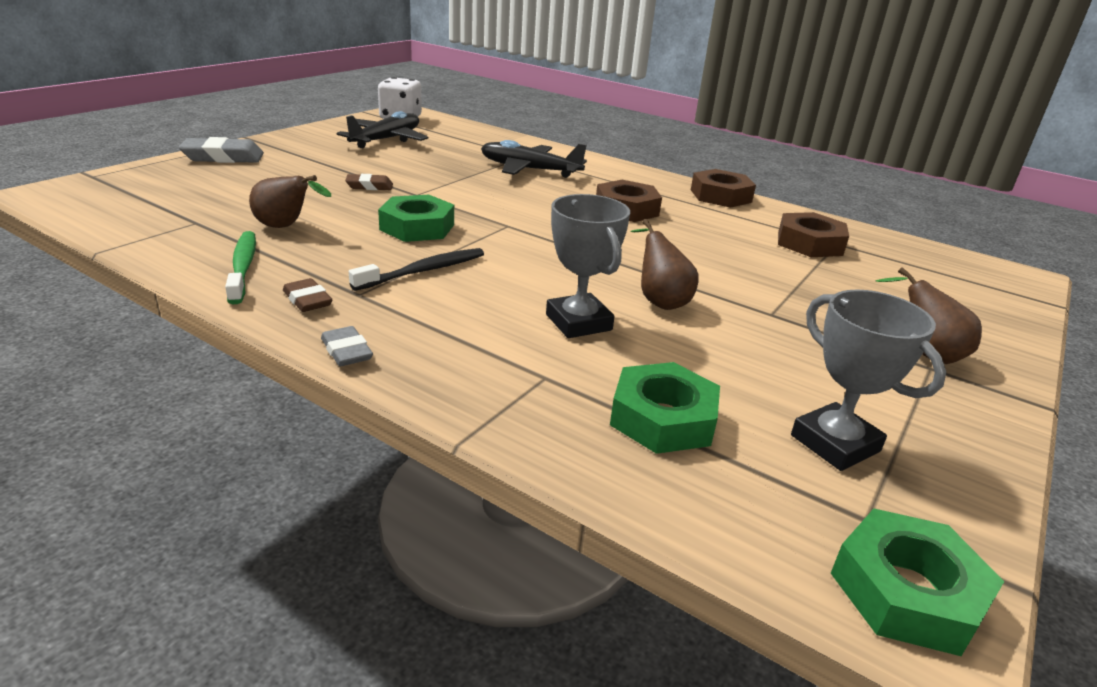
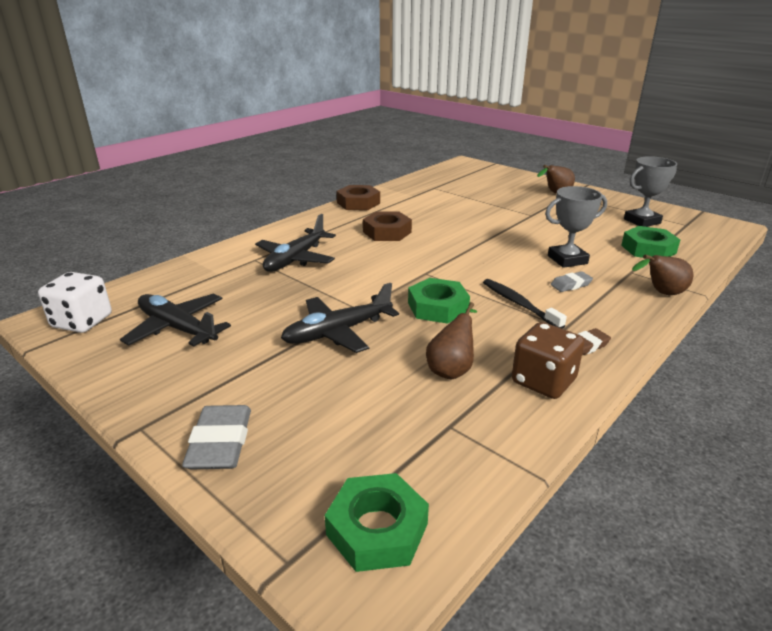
camera: 80 degrees left, 0 degrees up
(243, 267) = (543, 381): green toothbrush -> brown dice
(346, 351) = (643, 327): grey eraser -> grey eraser (571, 285)
(369, 186) = (338, 332): brown eraser -> black plane
(659, 300) = (529, 237): brown pear -> brown pear (661, 293)
(809, 243) = (436, 193): brown nut -> none
(907, 591) = (719, 226): green nut -> green nut (377, 529)

